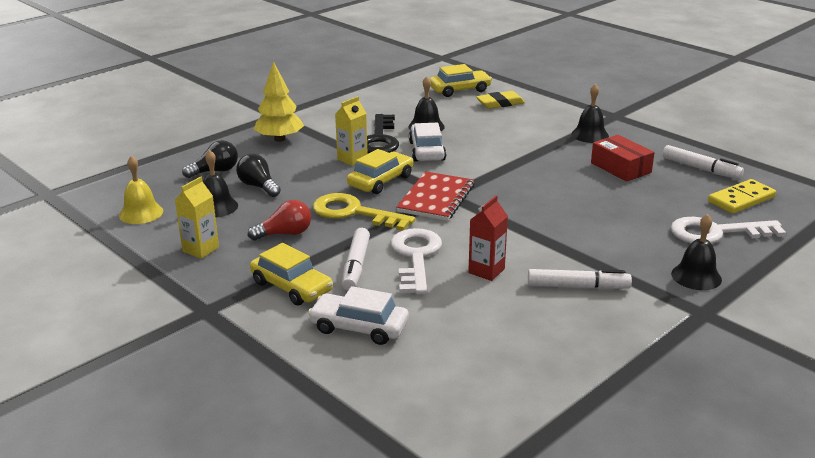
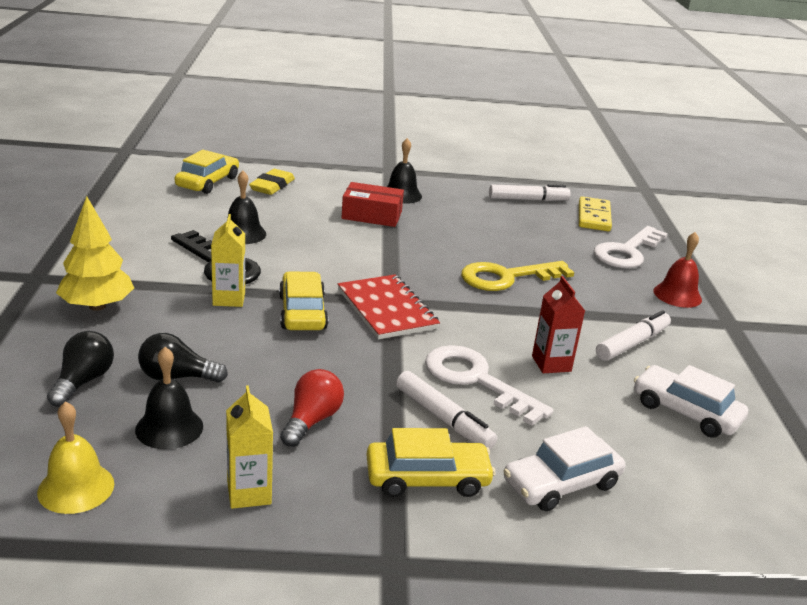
camera: 50 degrees left, 0 degrees up
(354, 213) = (339, 360): yellow key -> yellow key (507, 277)
(427, 151) = (290, 261): white car -> white car (685, 412)
(620, 168) = (476, 219): red box -> red box (372, 215)
(696, 276) = (677, 295): black bell -> red bell

